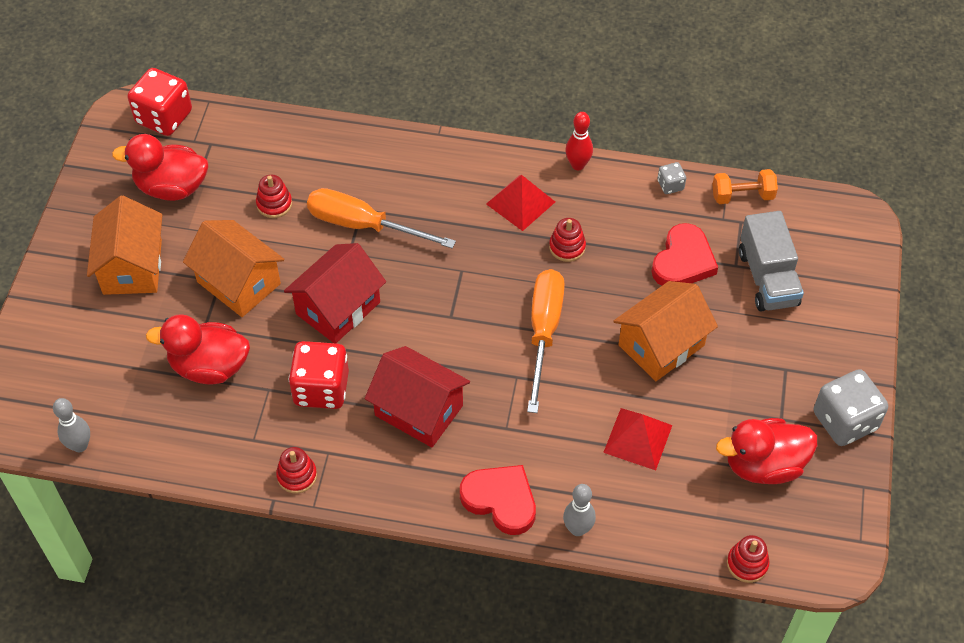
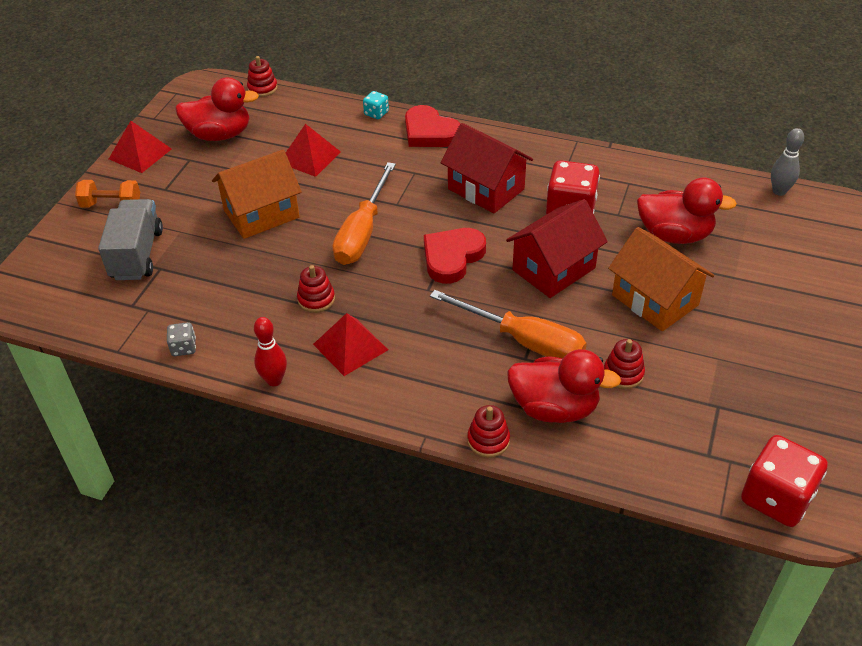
camera: 170 degrees left, 10 degrees down
(132, 267) = (771, 325): orange house -> none
(172, 187) = (746, 405): red duck -> red duck (554, 408)
(297, 476) = (590, 158): red stacking toy -> red stacking toy (488, 440)
(577, 529) = (376, 113): grey bowling pin -> turquoise dice
(683, 261) = (208, 276): red heart -> red heart (452, 257)
(742, 196) = (115, 329): orange dumbbell -> orange dumbbell (111, 205)
(845, 421) = (140, 153): grey dice -> red pyramid

